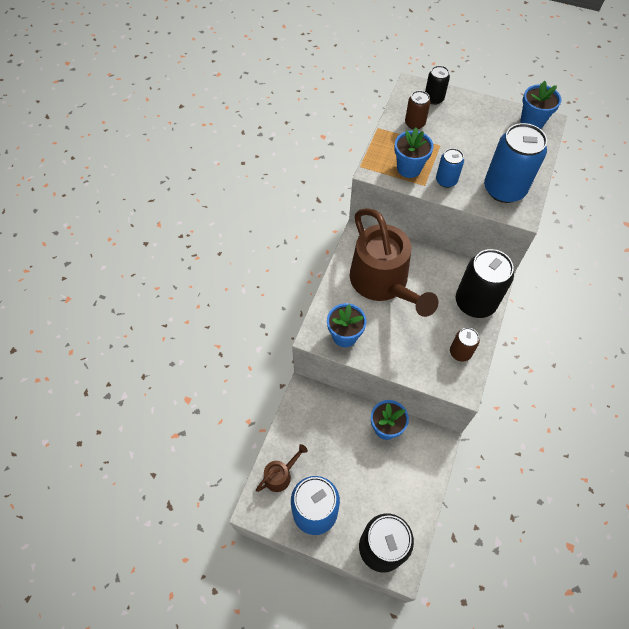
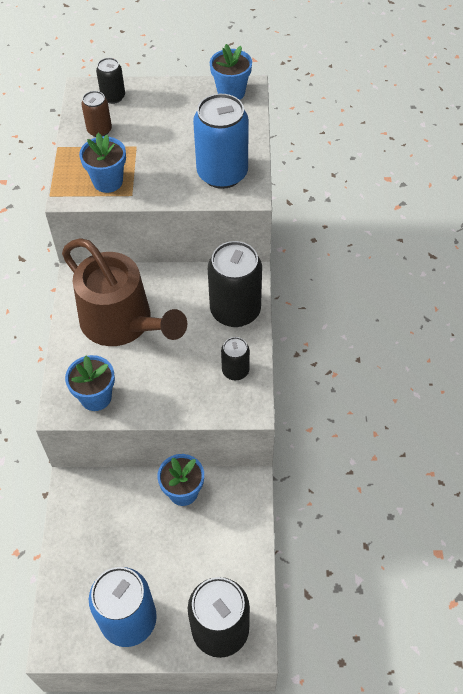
camera: 20 degrees left, 5 degrees down
(280, 475) = (73, 593): brown watering can -> none
(446, 180) = (154, 183): blue can -> none
(460, 352) = (235, 371): brown can -> black can

